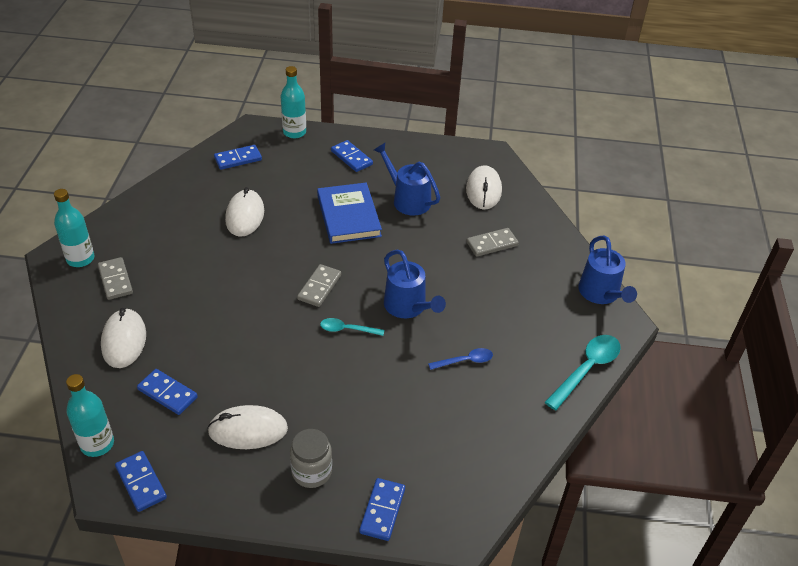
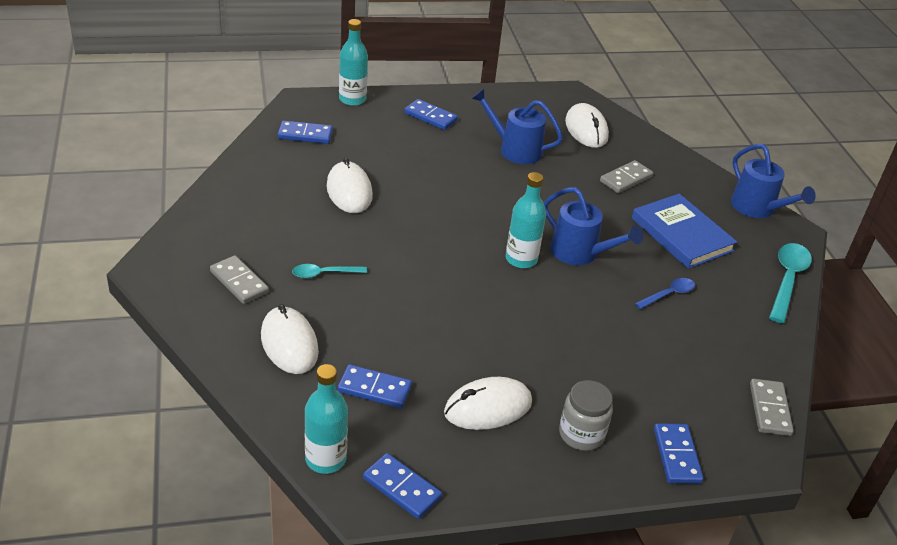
camera: 20 degrees left, 5 degrees down
(80, 259) = (182, 266): turquoise bottle -> turquoise bottle (521, 259)
(238, 159) = (305, 134): blue domino -> blue domino turned 45 degrees clockwise
(319, 287) = (475, 250): grey domino -> grey domino (769, 409)
(347, 329) = (531, 286): turquoise spoon -> turquoise spoon (324, 274)
(348, 216) = (463, 174): blue book -> blue book (681, 234)

